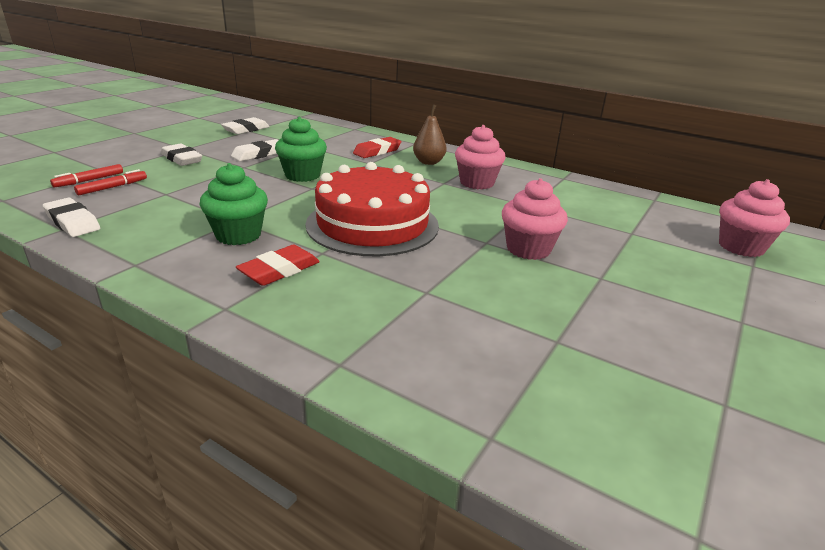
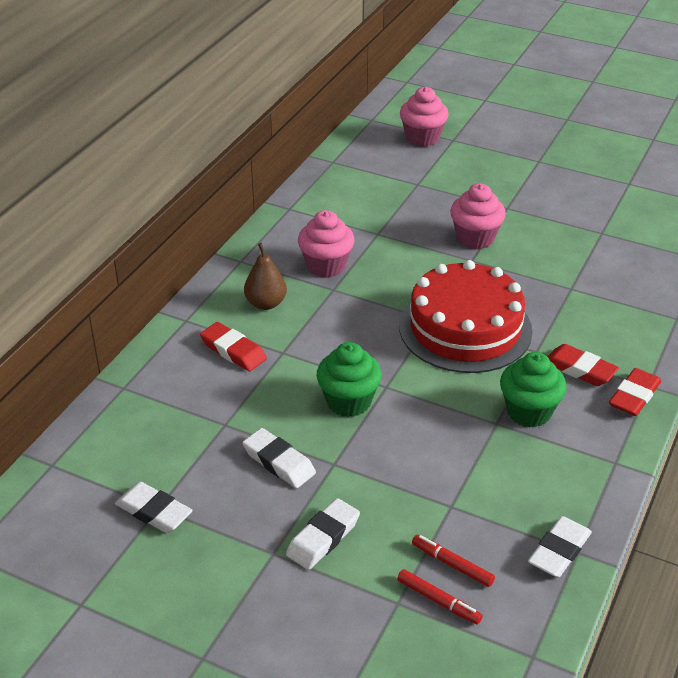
camera: 95 degrees left, 10 degrees up
(214, 294) = (634, 396): none -> red eraser

